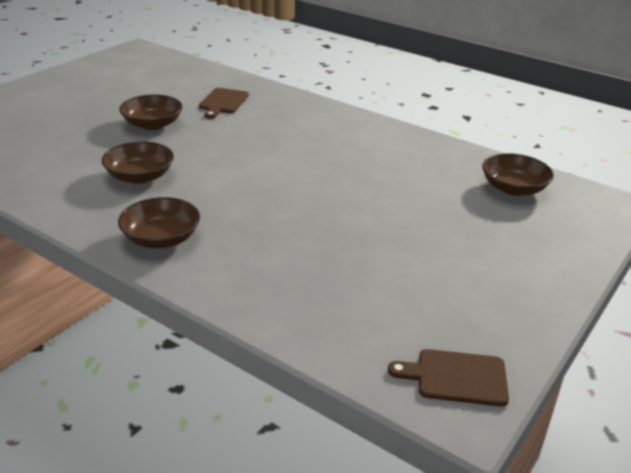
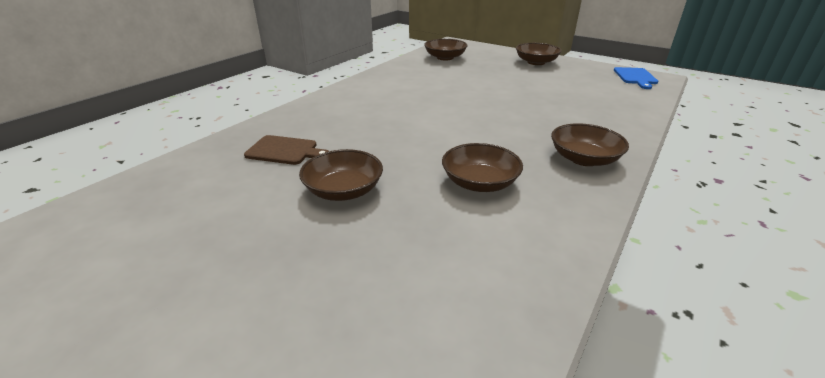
camera: 90 degrees left, 0 degrees up
(456, 377) = (635, 77): brown cutting board -> blue cutting board
(518, 272) = (536, 62): none -> brown bowl

